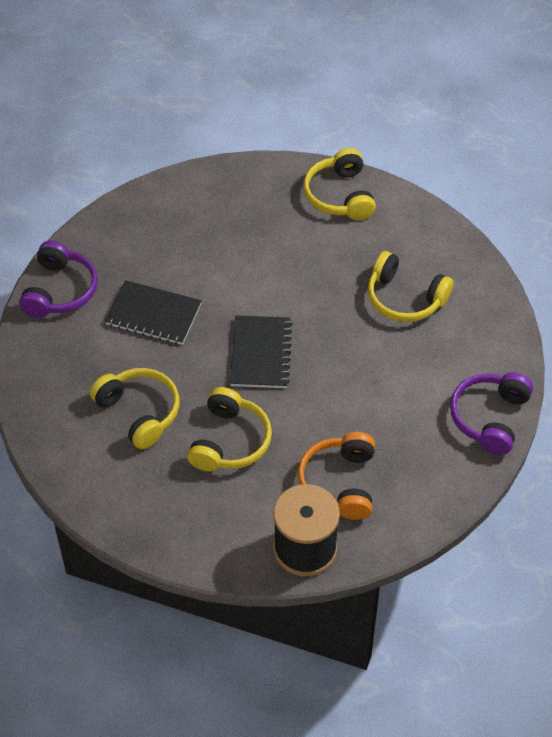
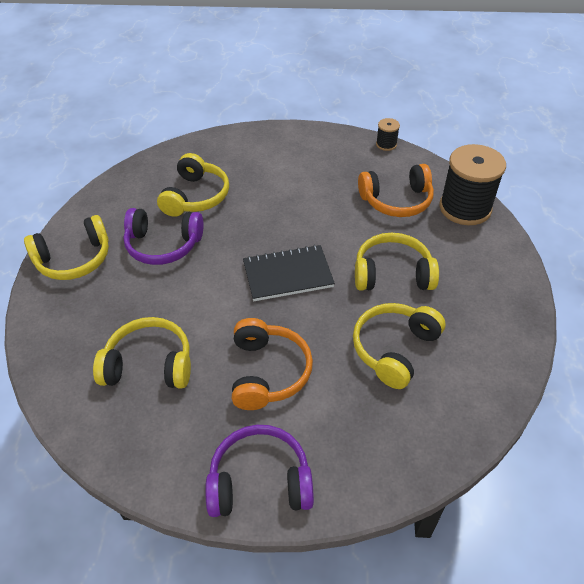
camera: 105 degrees left, 5 degrees down
(153, 314) = (267, 372): black notebook -> orange headphones
(194, 238) = (149, 365): none -> yellow headphones
(451, 509) = (386, 144): none -> black spool
(490, 418) = (299, 138): purple headphones -> purple headphones (163, 245)

